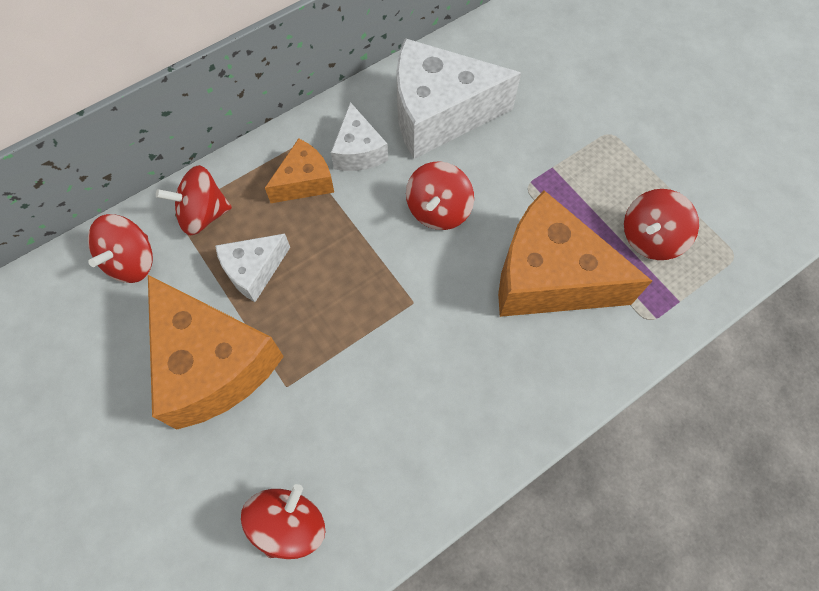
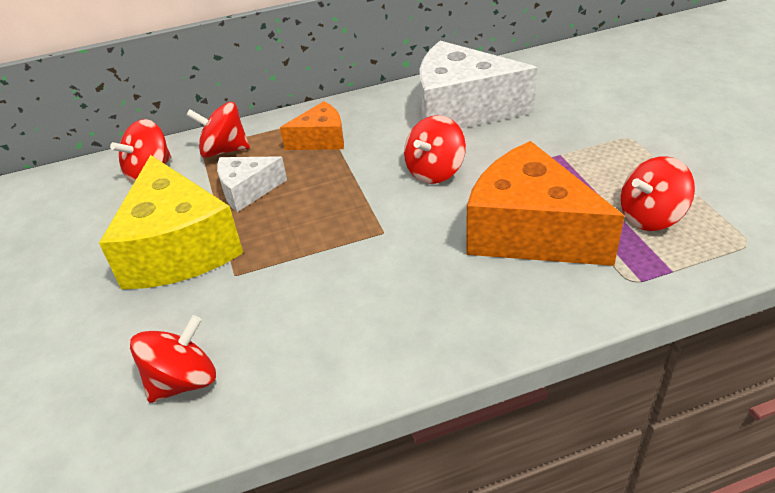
camera: 20 degrees right, 25 degrees down
(213, 364) = (178, 249): orange cheese -> yellow cheese
(358, 151) = (377, 126): white cheese -> none

